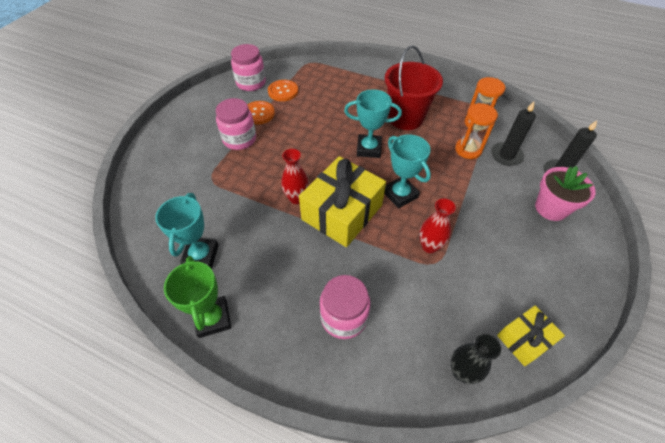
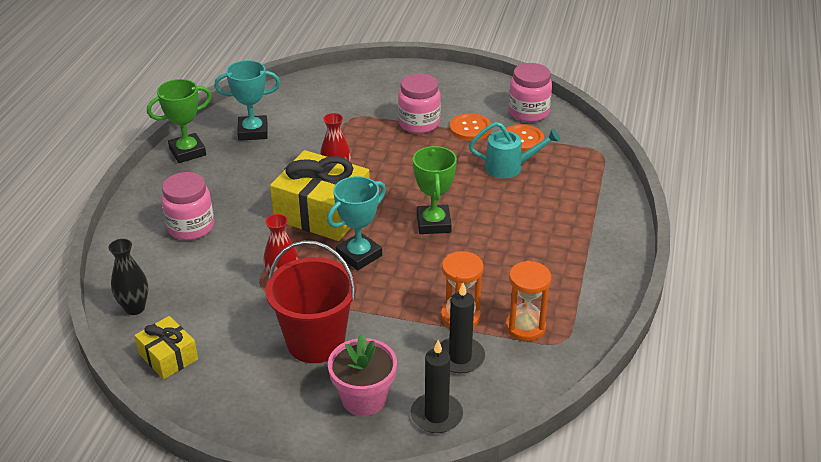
camera: 80 degrees right, 15 degrees down
(313, 102) = (509, 167): none -> turquoise watering can
(369, 149) = (433, 223): turquoise trophy -> green trophy
(405, 118) = (509, 253): red bucket -> red bucket (315, 342)

